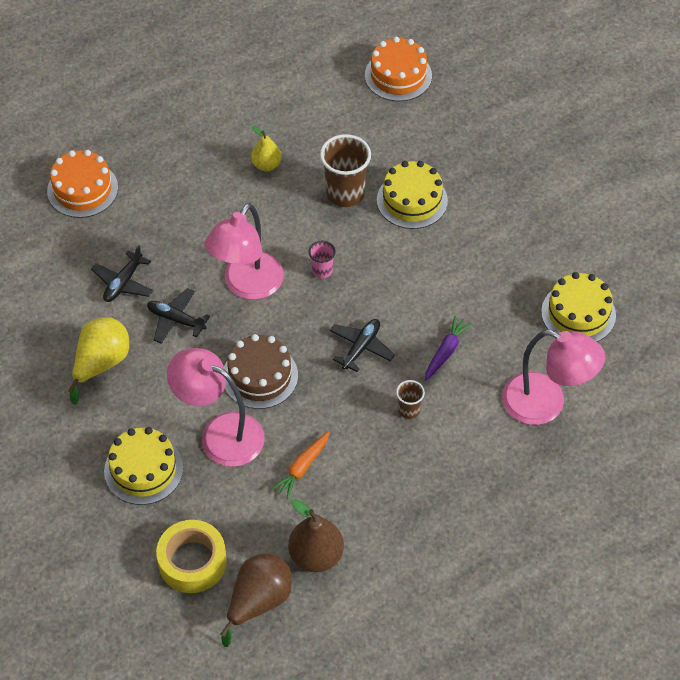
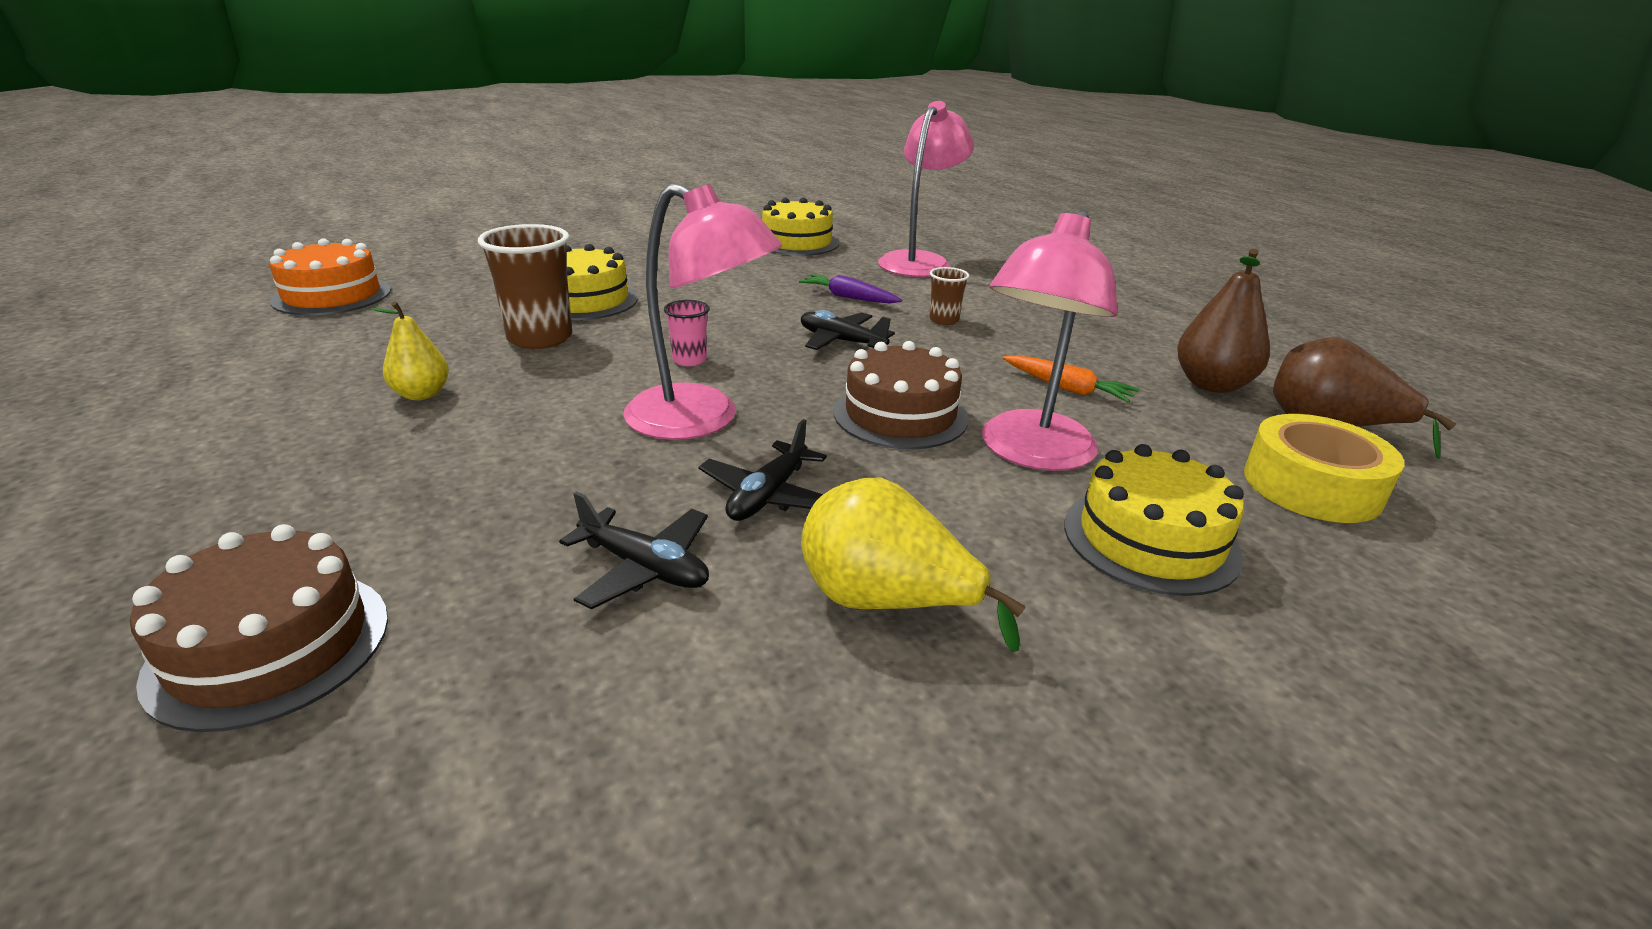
camera: 90 degrees left, 25 degrees down
(82, 189) = (270, 646): orange cake -> brown cake

